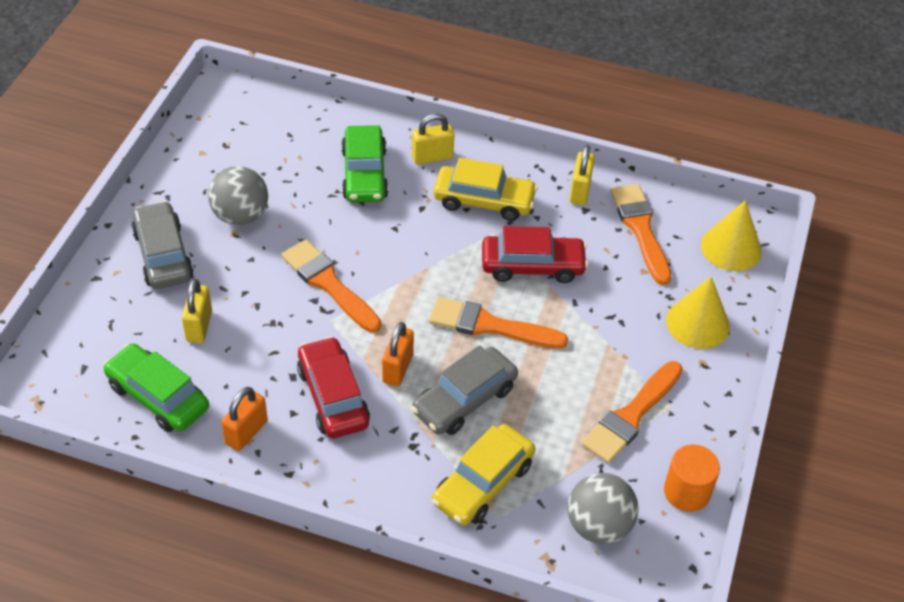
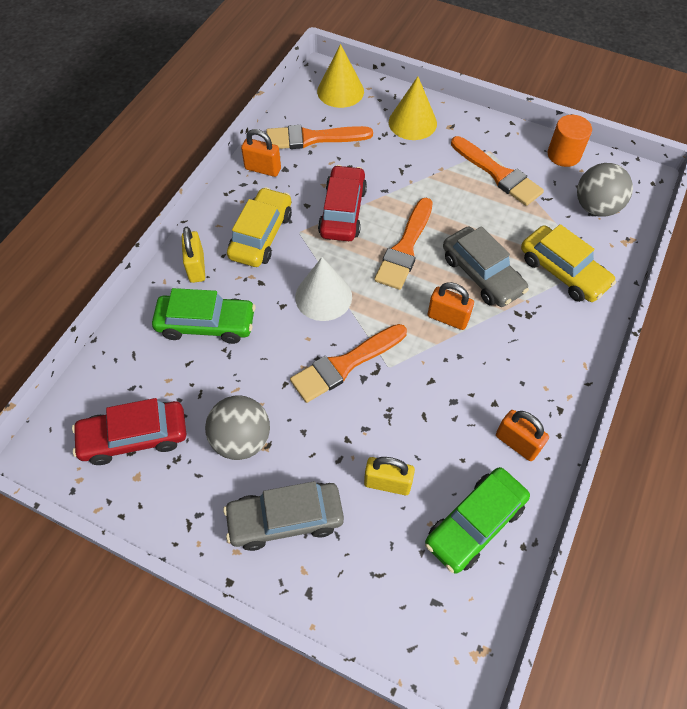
camera: 80 degrees left, 10 degrees up
(333, 396) = (477, 370): red car -> red car (134, 437)
(411, 259) = (323, 296): none -> white cone
(580, 191) = (263, 169): yellow padlock -> orange padlock

